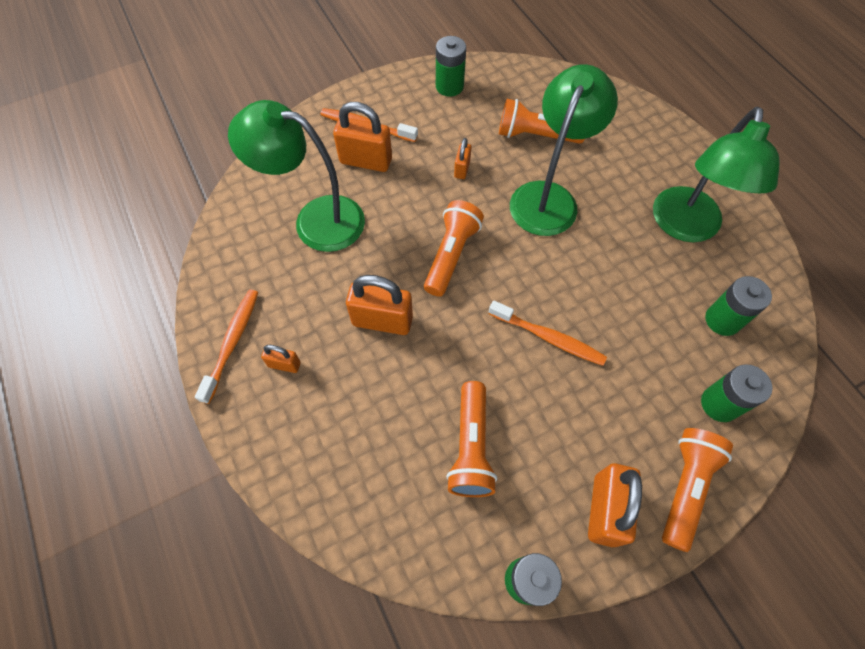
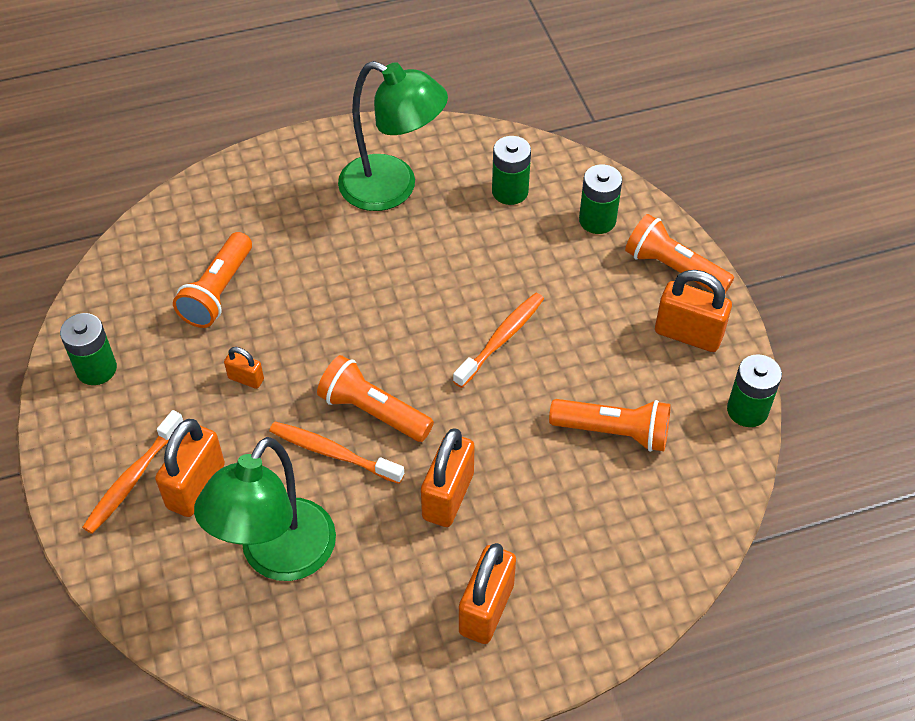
camera: 80 degrees left, 10 degrees down
(232, 343) = (445, 670): orange toothbrush -> orange toothbrush (333, 453)
(284, 365) = (486, 609): orange padlock -> orange padlock, size x1.92
(548, 197) = (316, 299): green lamp -> none

